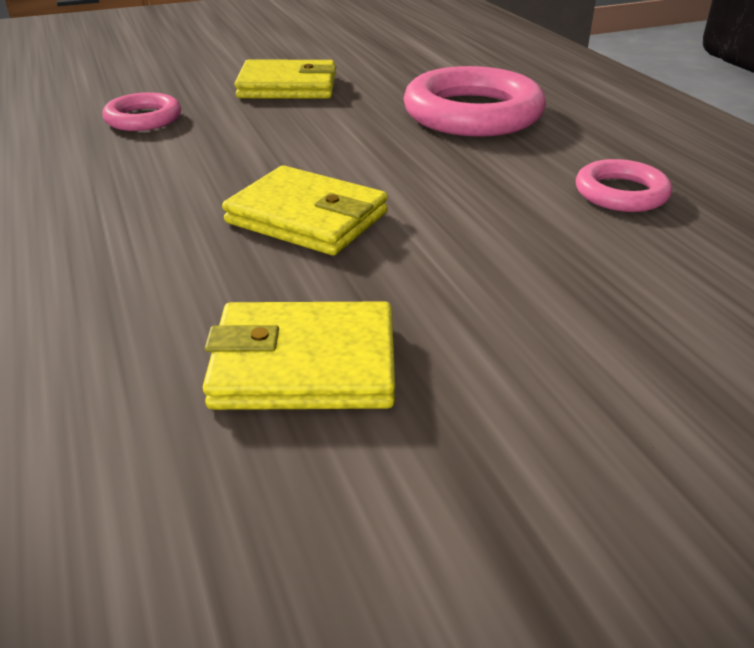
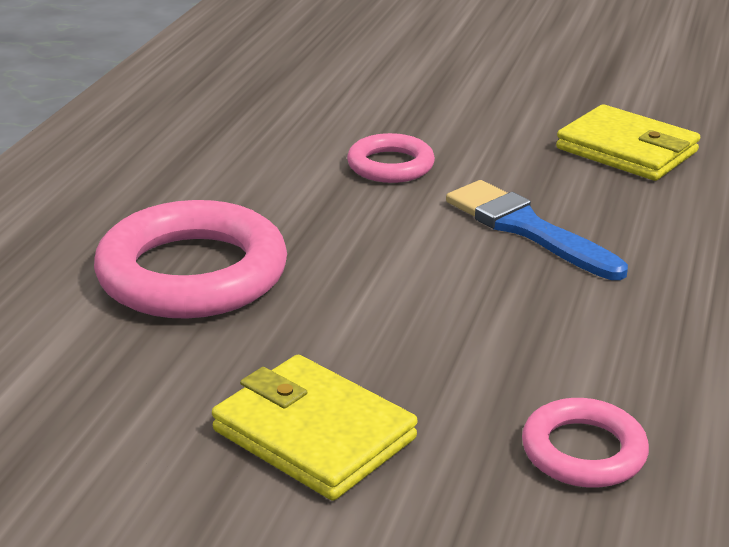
camera: 140 degrees left, 5 degrees down
(307, 218) = (526, 229): yellow wallet -> blue brush
(621, 193) = (260, 153): pink ring -> pink ring (390, 165)

